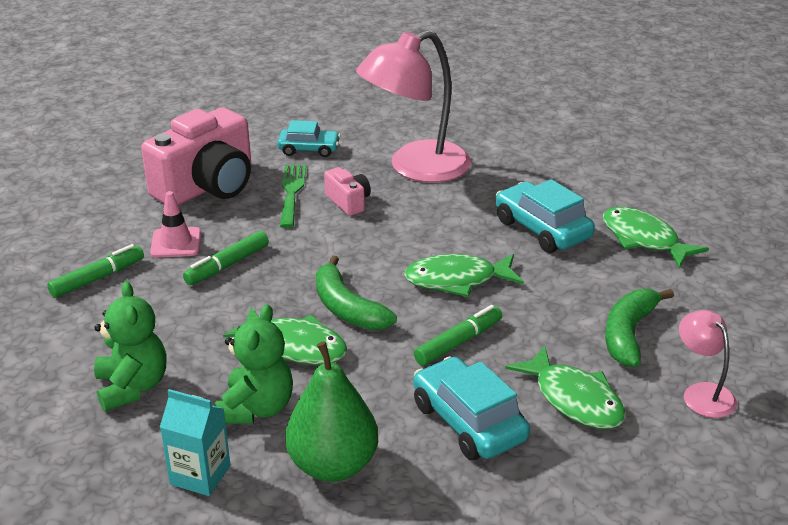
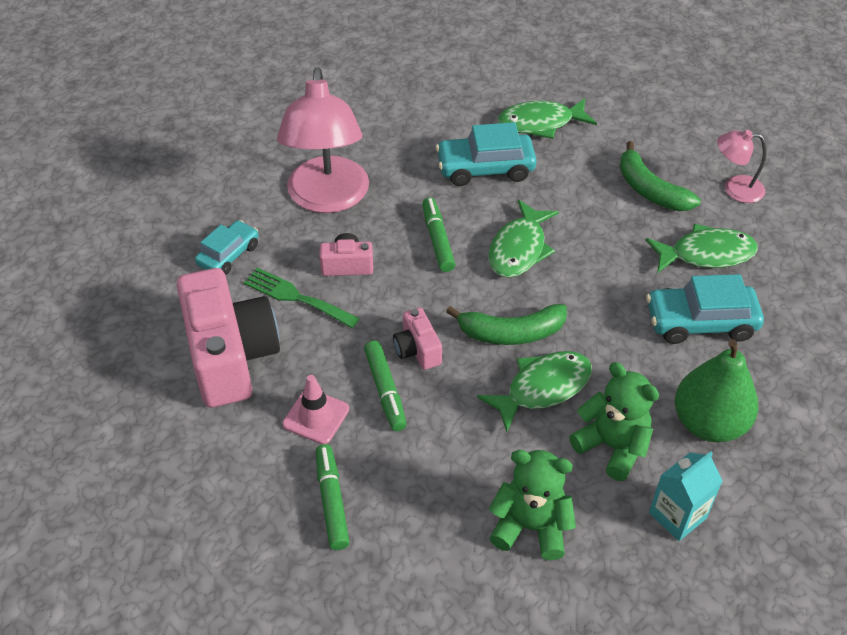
camera: 60 degrees left, 15 degrees up
(284, 266) = (417, 350): none -> pink camera
(458, 342) = (602, 285): green marker -> green marker (437, 240)

